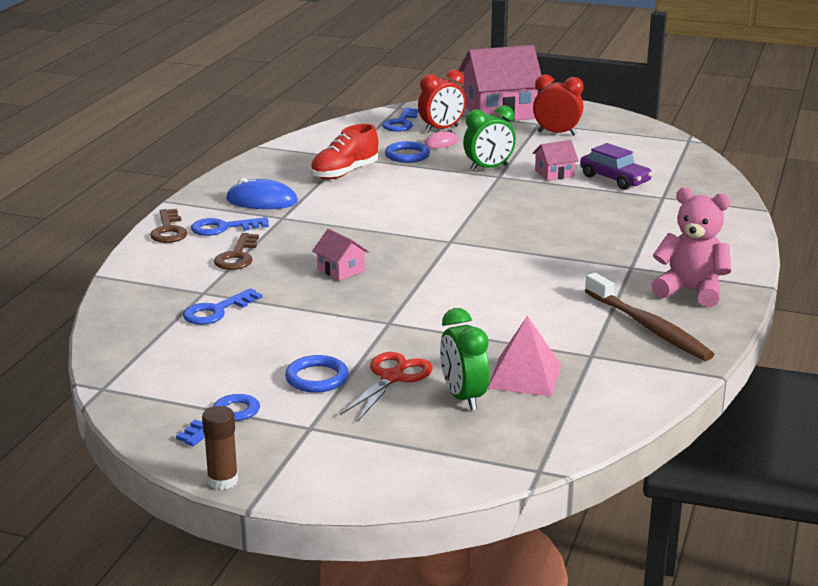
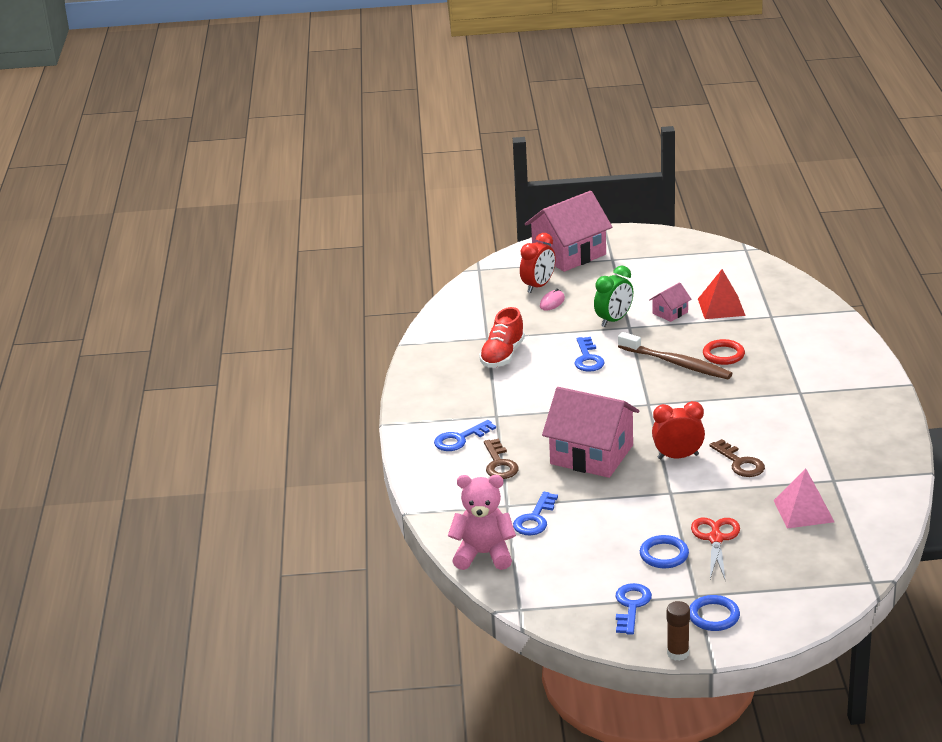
camera: 20 degrees left, 5 degrees up
(168, 230) = (418, 453): brown key -> brown key (740, 463)
(262, 201) = (463, 403): blue mouse -> none
(341, 270) = (591, 454): pink house -> pink house, size x2.21
(401, 123) = (498, 287): blue key -> blue key (588, 358)
(407, 155) = (536, 323): blue ring -> blue ring (714, 616)
(463, 397) = (777, 540): green clock -> none
(556, 133) = (636, 267): red clock -> red clock (678, 456)
(576, 218) = (723, 355): none -> red ring
(615, 179) = (721, 307): purple car -> red pyramid
(649, 327) = (853, 444): brown toothbrush -> brown toothbrush (677, 363)
(691, 291) = (858, 403): pink teddy bear -> pink teddy bear (483, 554)

